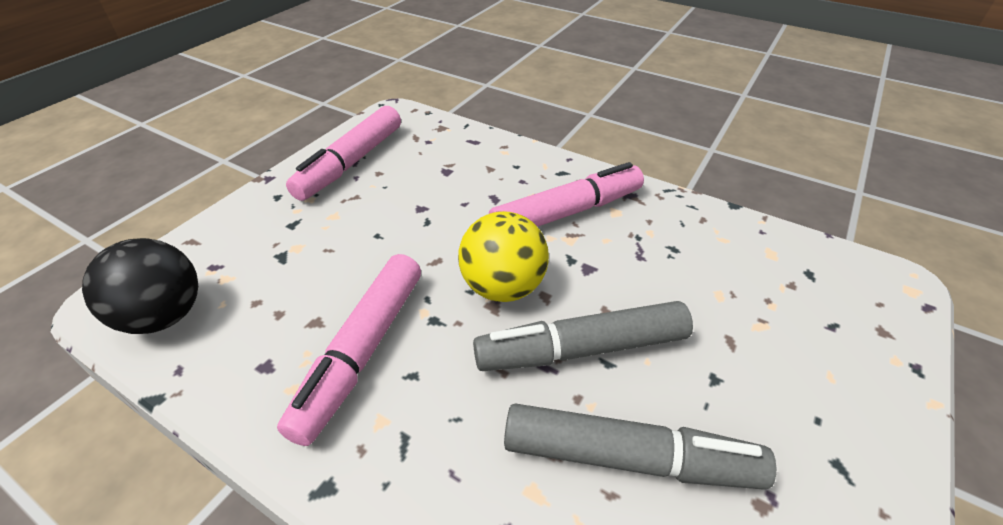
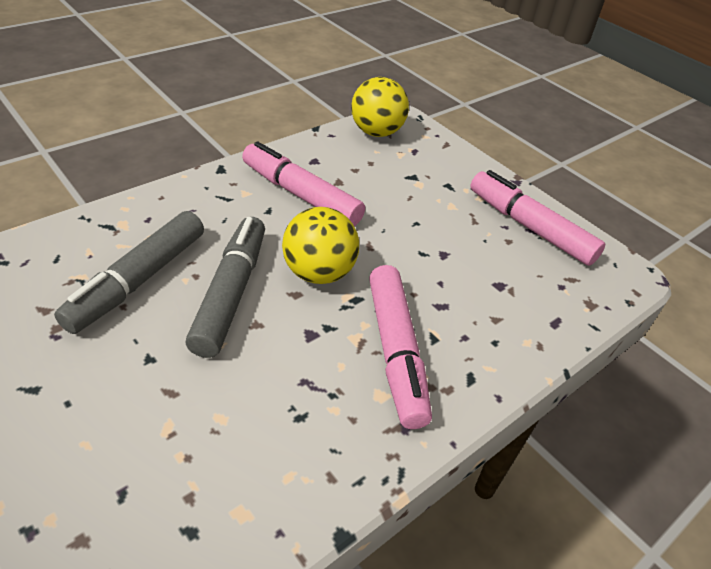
camera: 105 degrees right, 0 degrees up
(164, 316) = (376, 132): black ball -> yellow ball

